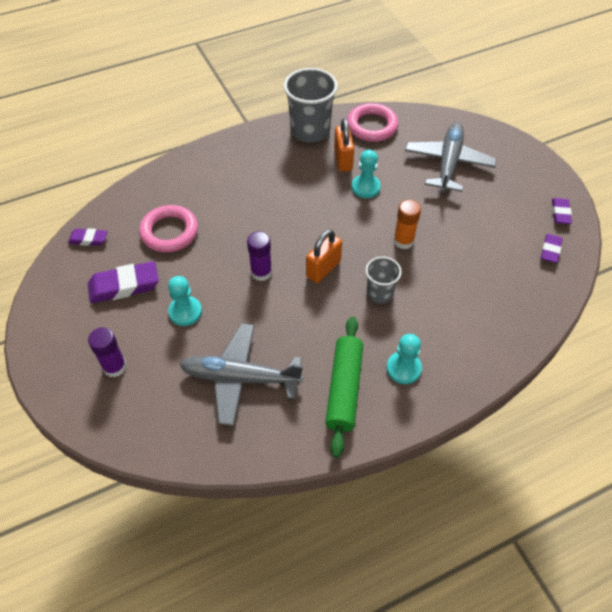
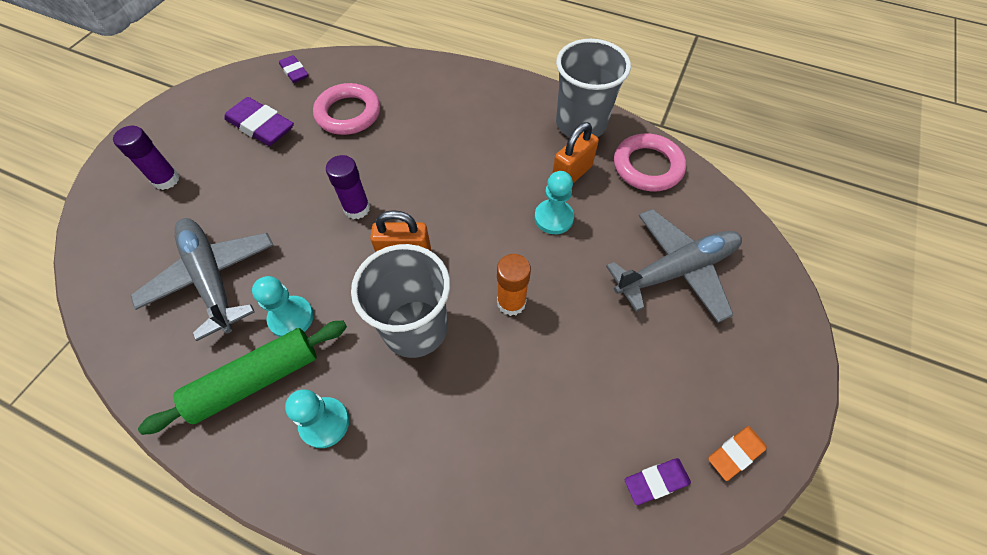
camera: 50 degrees right, 5 degrees up
(185, 312) = (263, 185): turquoise pawn -> turquoise pawn (291, 318)
(379, 293) = (415, 328): grey cup -> grey cup, size x1.76
(560, 213) = (735, 453): purple eraser -> orange eraser

